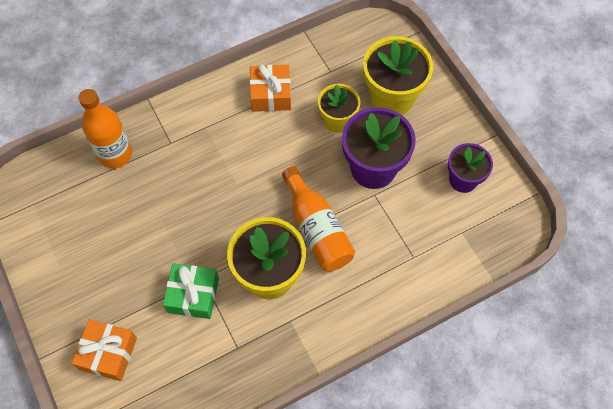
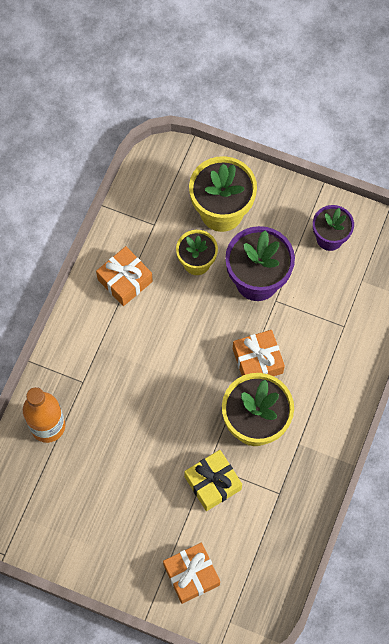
camera: 40 degrees left, 5 degrees up
(193, 295) = (213, 483): green gift -> yellow gift
(317, 229) = (257, 361): orange bottle -> orange gift

